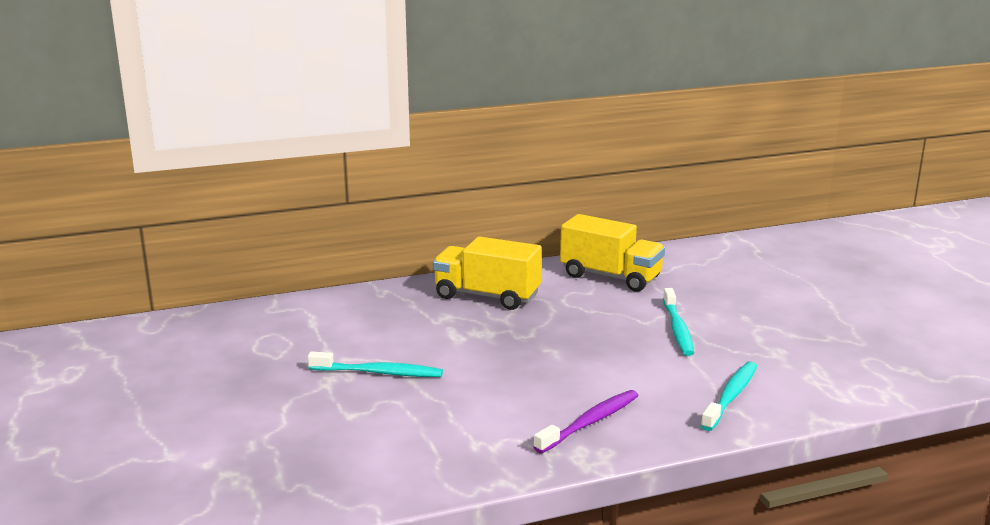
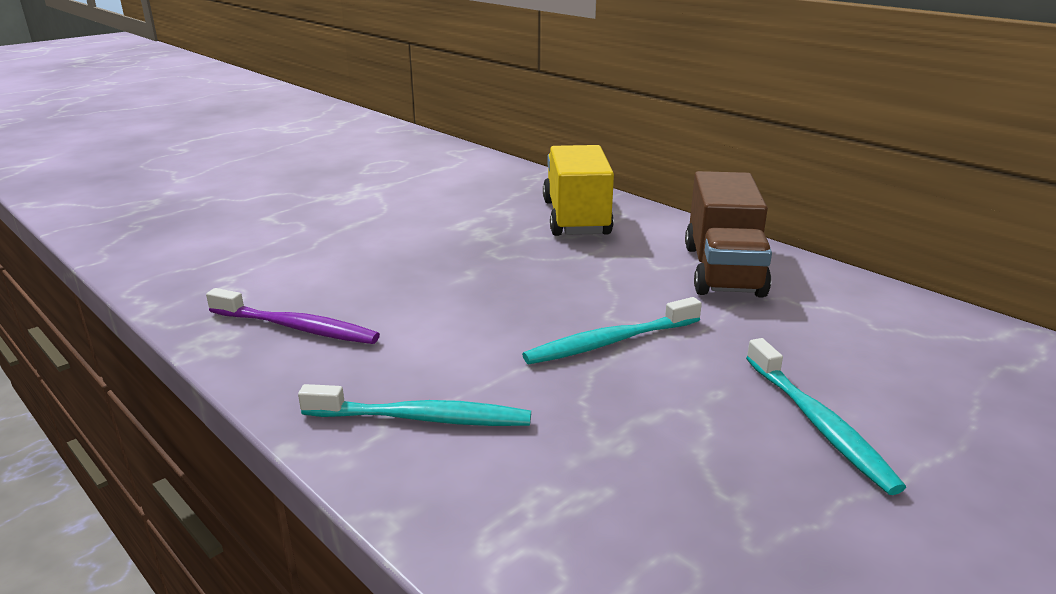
camera: 65 degrees right, 5 degrees up
(378, 372) = (356, 210): turquoise toothbrush -> turquoise toothbrush (818, 423)
(610, 277) = (723, 270): yellow truck -> brown truck

